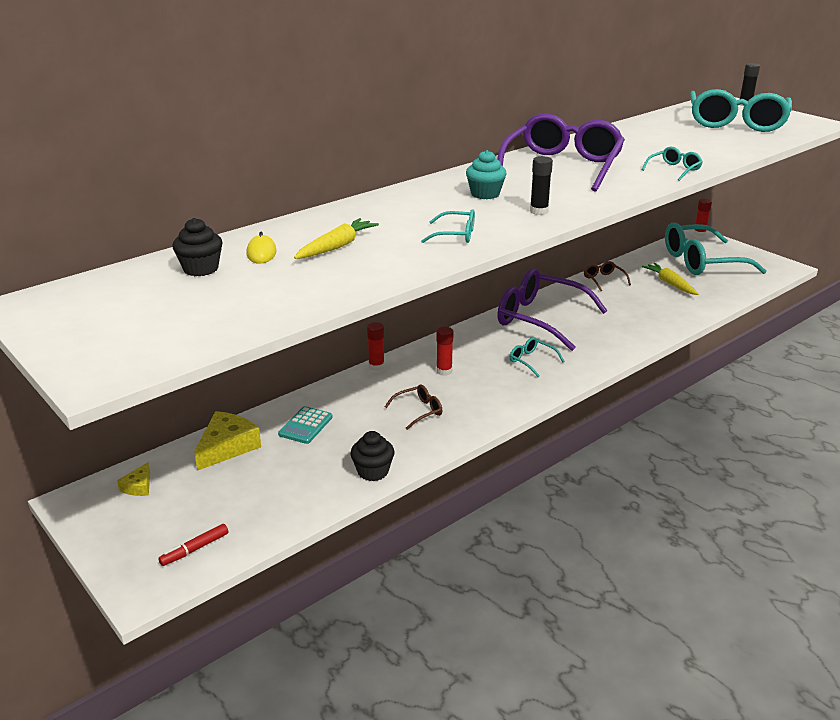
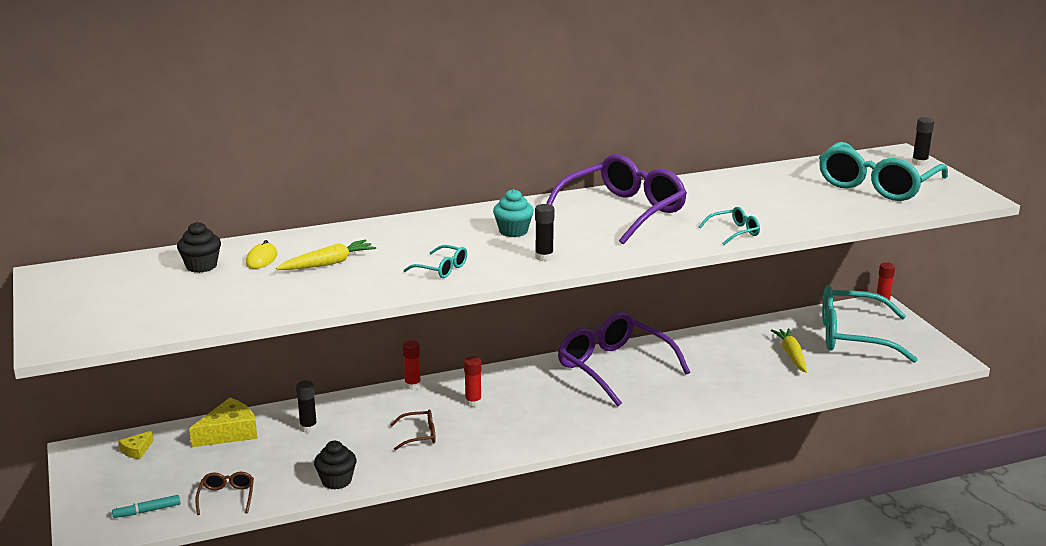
camera: 20 degrees right, 5 degrees down
(195, 549) = (147, 511): red marker -> turquoise marker
(305, 426) = (308, 428): turquoise calculator -> black glue stick
(532, 361) = (568, 409): turquoise glasses -> none
(604, 280) = (719, 338): brown glasses -> brown glasses (226, 498)

